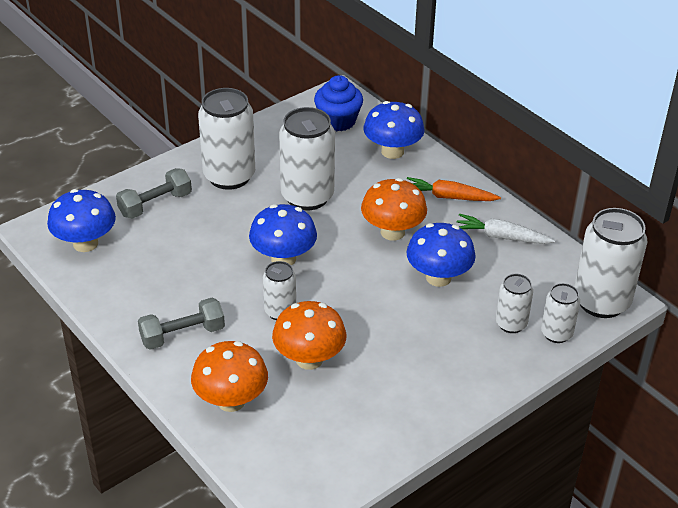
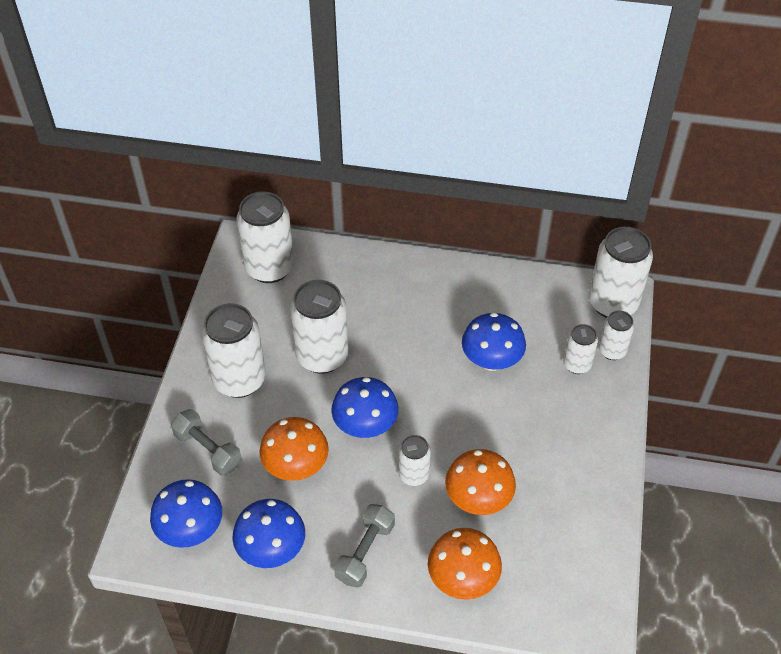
camera: 40 degrees left, 10 degrees up
(155, 204) = (208, 450): grey dumbbell -> grey dumbbell turned 60 degrees counterclockwise
(338, 121) = (269, 268): blue cupcake -> white can
(392, 151) = (342, 270): blue mushroom -> blue mushroom (272, 550)
(392, 232) = (419, 344): orange mushroom -> orange mushroom (296, 467)
(449, 197) = (426, 284): orange carrot -> none
(501, 237) = (497, 294): white carrot -> none

